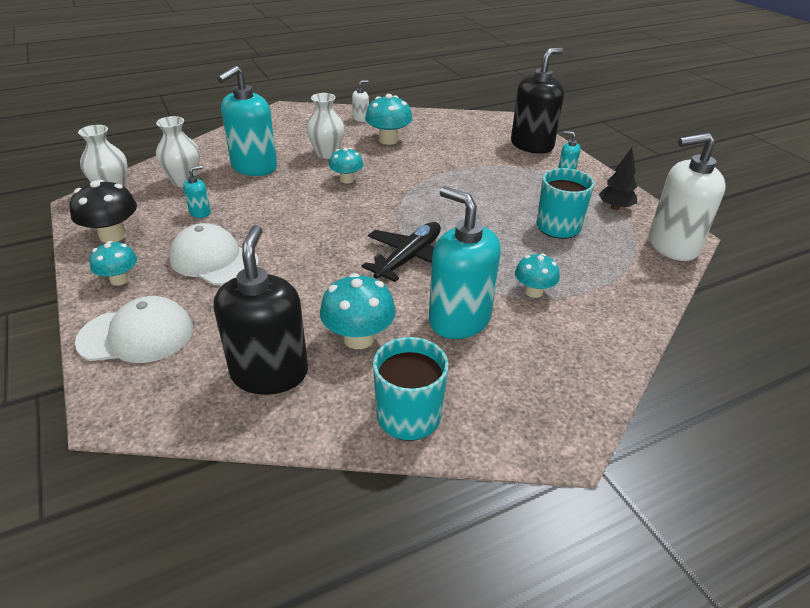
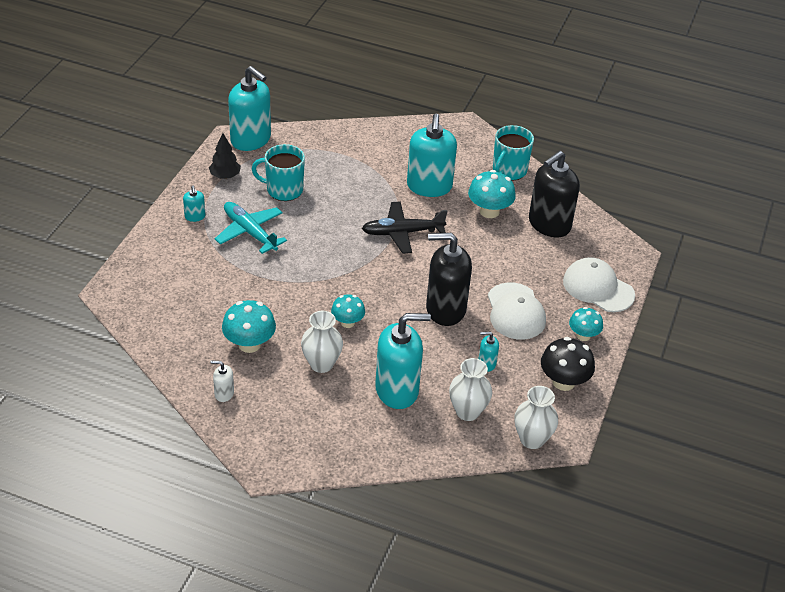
camera: 135 degrees left, 5 degrees up
(514, 187) = (250, 232): none -> turquoise plane
(532, 145) = (159, 255): black soap dispenser -> black soap dispenser (445, 309)
(533, 292) = (370, 172): turquoise mushroom -> none
(672, 246) = (251, 140): white soap dispenser -> turquoise soap dispenser

